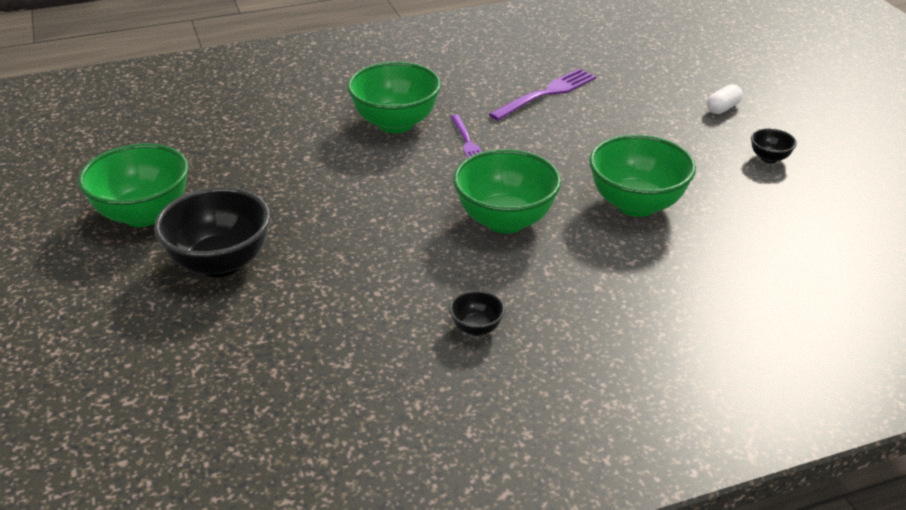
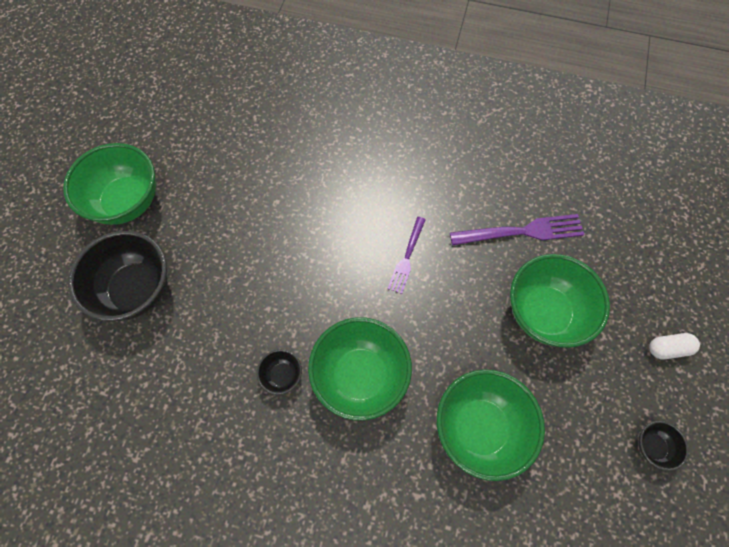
camera: 35 degrees right, 30 degrees up
(395, 123) = (370, 199): green bowl -> green bowl (544, 313)
(476, 328) = (245, 486): black bowl -> black bowl (282, 375)

